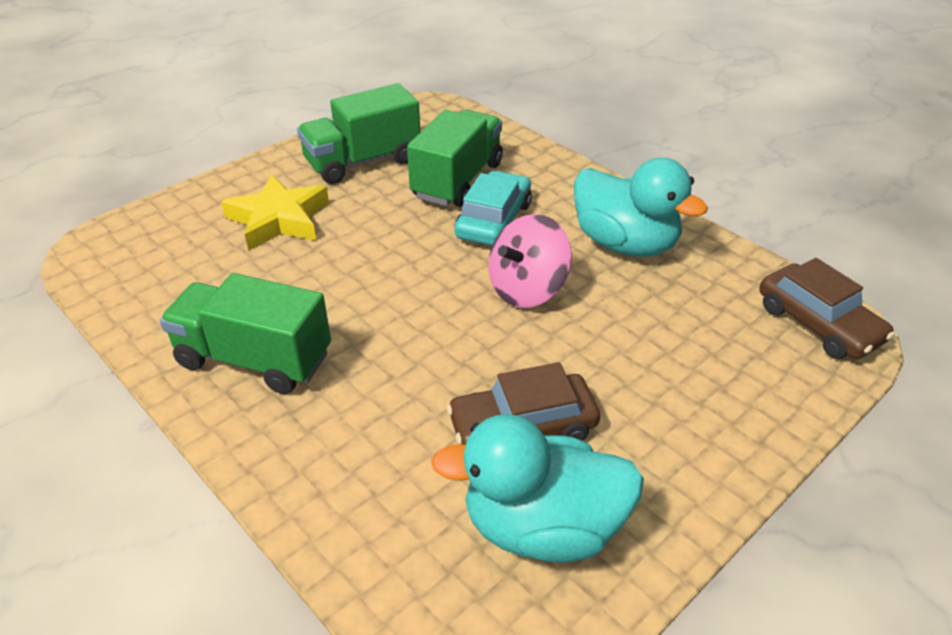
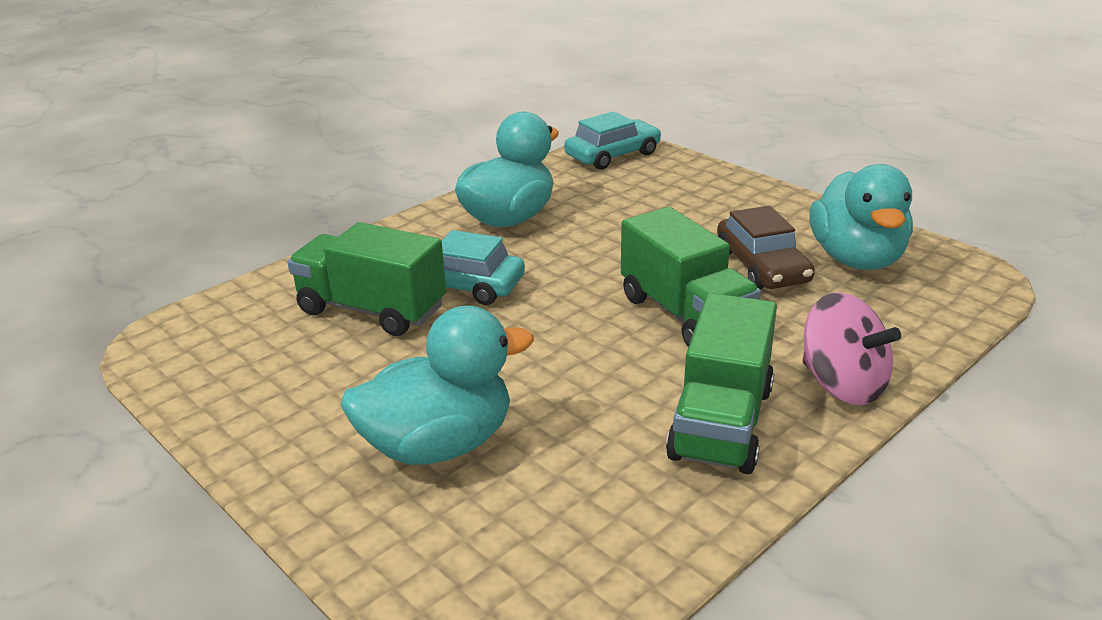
camera: 90 degrees left, 10 degrees down
(279, 219) = (439, 445): yellow star -> turquoise duck
(363, 161) = (301, 386): green truck -> green truck (685, 314)
(527, 289) = (581, 265): pink spinning top -> pink spinning top (842, 384)
(818, 323) = (612, 155): brown car -> turquoise car

